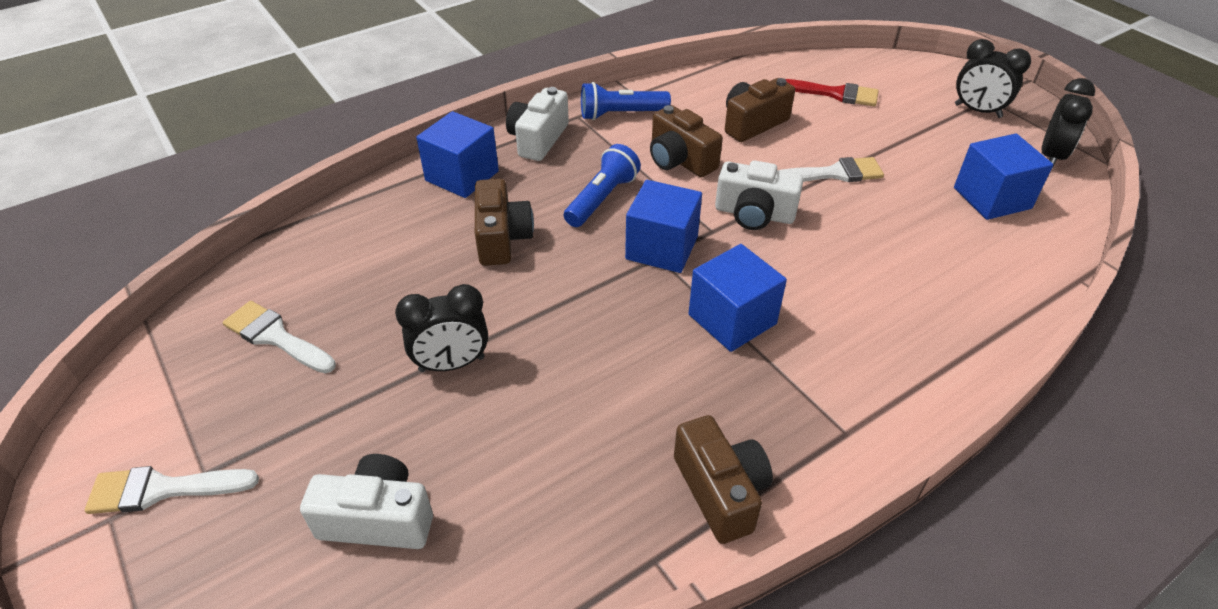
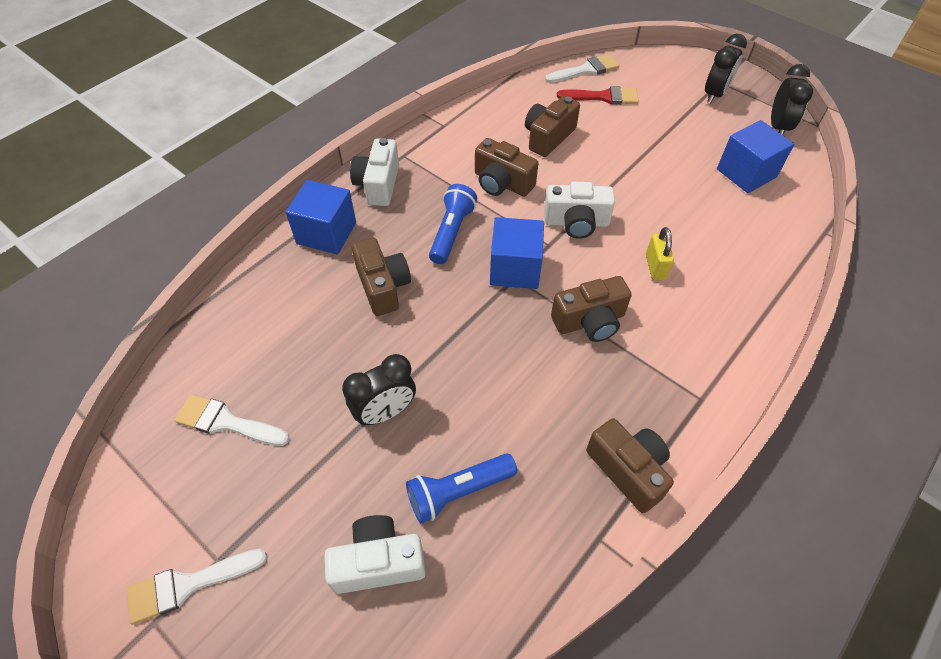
camera: 15 degrees left, 10 degrees up
(621, 114) = (439, 147): blue flashlight -> blue flashlight (458, 491)
(732, 319) = (589, 321): blue cube -> brown camera
(834, 173) = (625, 173): white brush -> white brush (586, 70)
(837, 277) = (655, 267): none -> yellow padlock
(977, 111) = (714, 94): black clock -> black clock turned 75 degrees counterclockwise

